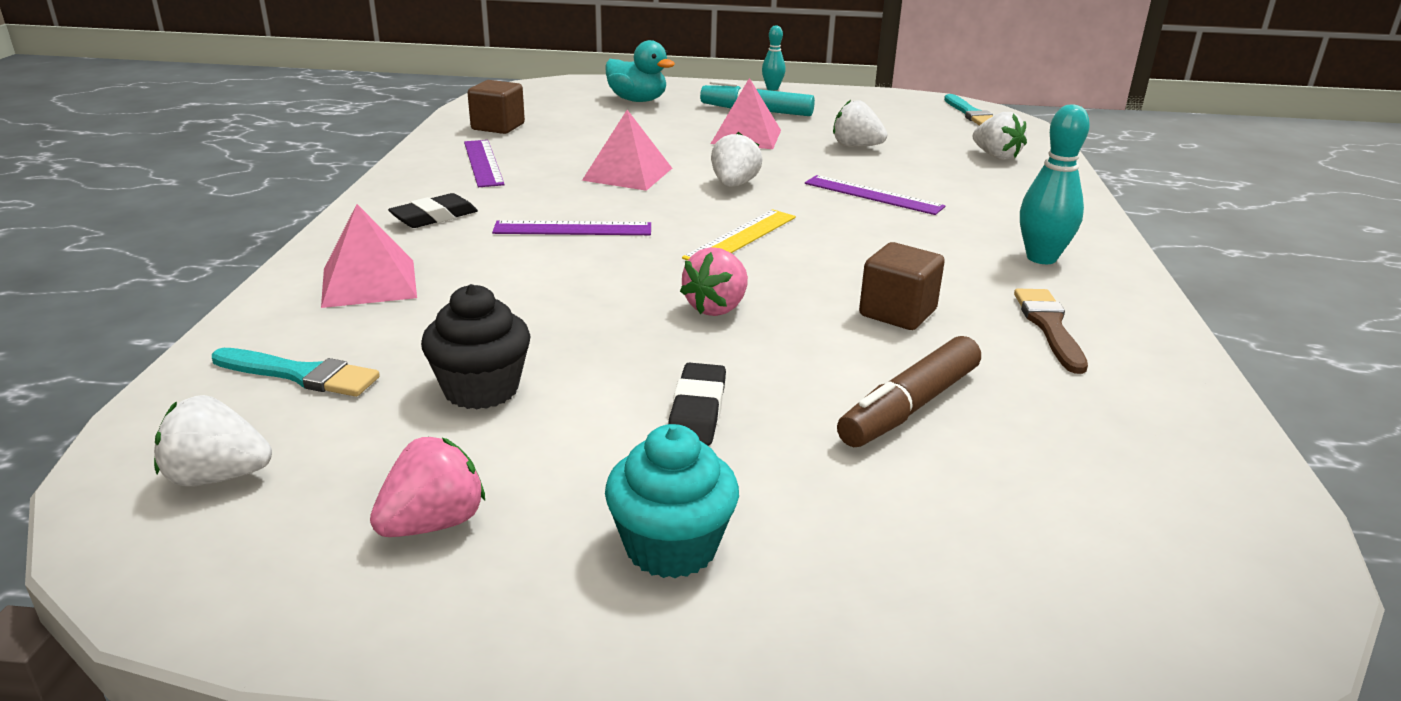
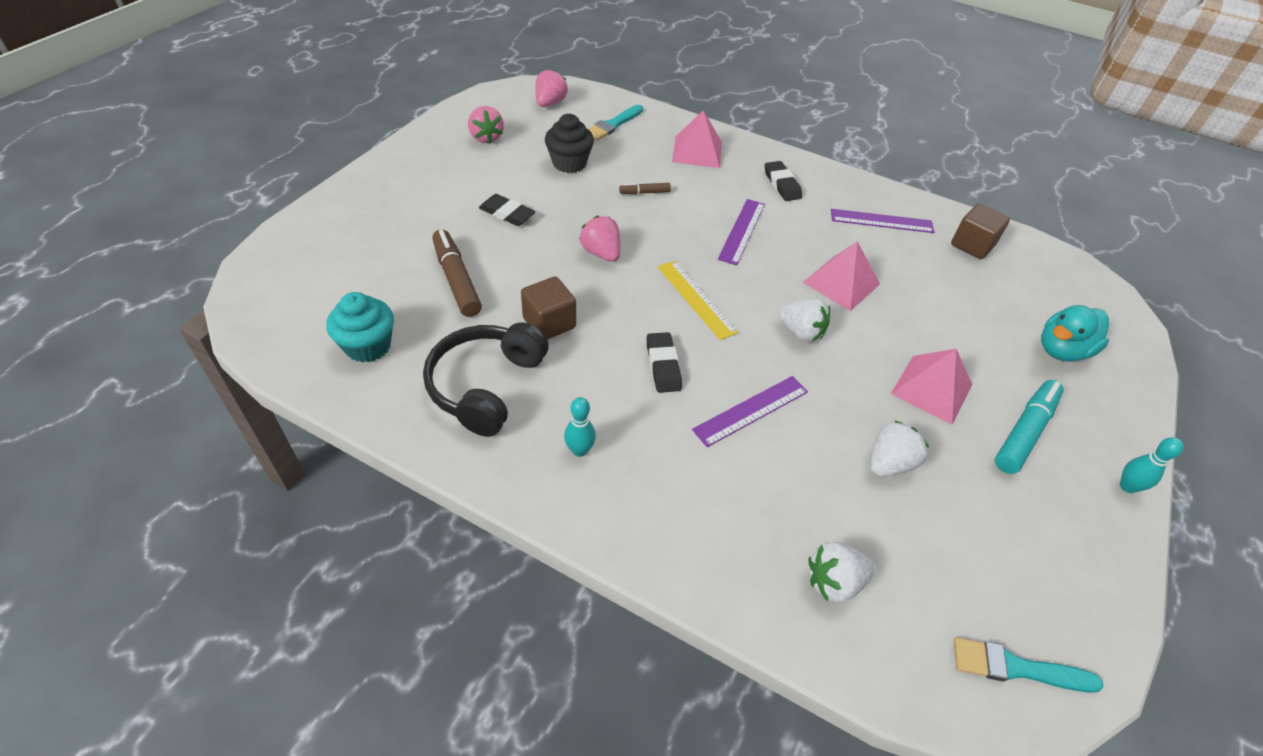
camera: 110 degrees right, 20 degrees up
(217, 477) = (550, 103): white strawberry -> pink strawberry
(529, 304) = (644, 192): none -> brown marker
(671, 547) = (428, 180): turquoise cupcake -> turquoise cupcake (368, 346)
(872, 238) = (663, 365): none -> black eraser
(1041, 258) = (579, 450): turquoise bowling pin -> turquoise bowling pin, size x0.60
(1049, 327) = (485, 385): brown brush -> black headphones

